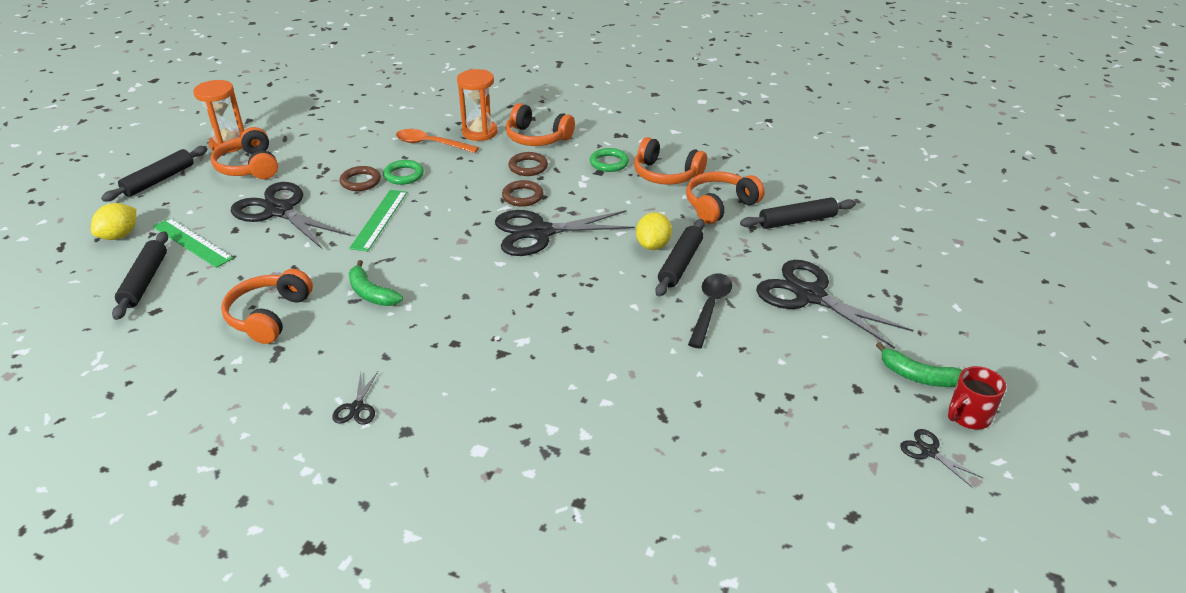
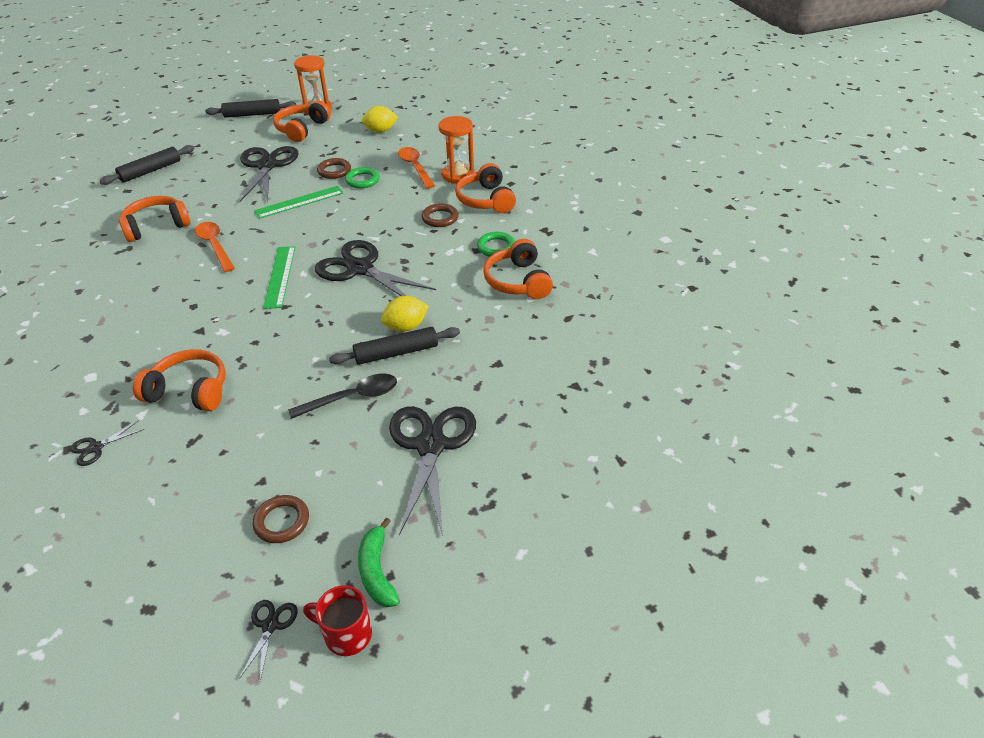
camera: 50 degrees right, 5 degrees up
(119, 236) = (185, 138): yellow lemon -> yellow lemon (381, 131)
(192, 242) = (202, 161): green ruler -> green ruler (280, 276)
(357, 408) = (95, 307): black scissors -> black scissors (96, 447)
(371, 293) = (215, 246): green banana -> orange spoon
(522, 196) = (398, 237): brown ring -> brown ring (282, 521)
(719, 205) = (508, 330): orange headphones -> orange headphones (189, 390)
(797, 221) = (541, 384): black rolling pin -> none

